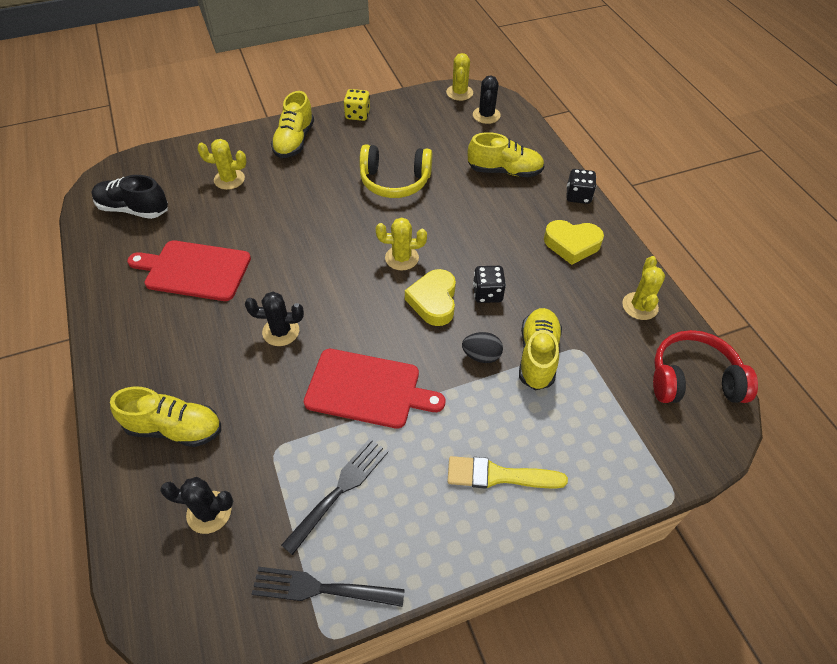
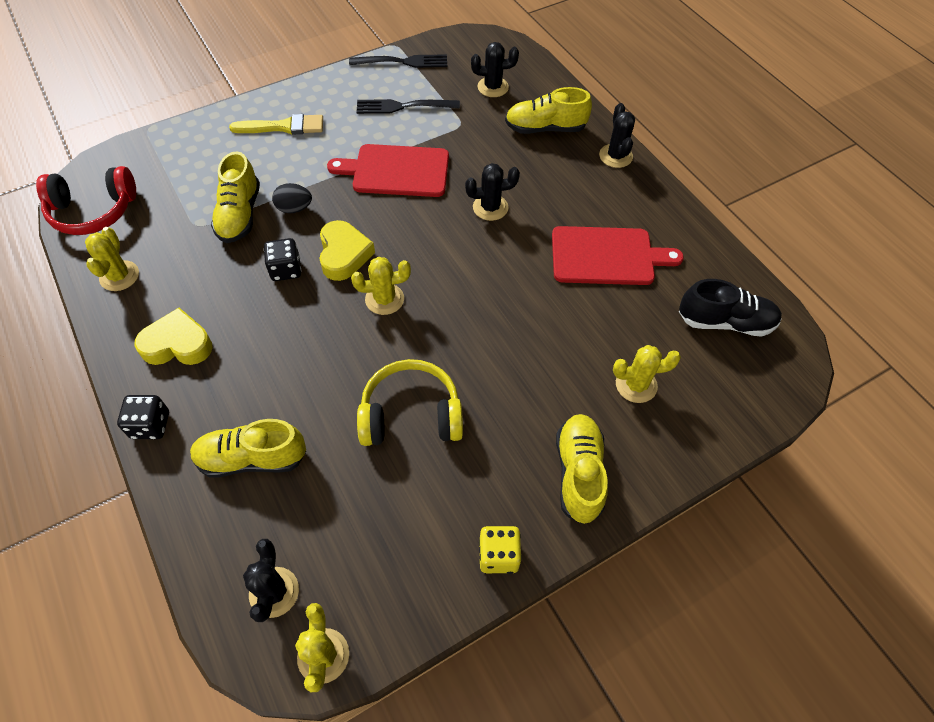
camera: 170 degrees right, 5 degrees up
(117, 377) = (615, 156): none -> black cactus
(339, 491) = (404, 106): black fork -> black fork turned 60 degrees clockwise

